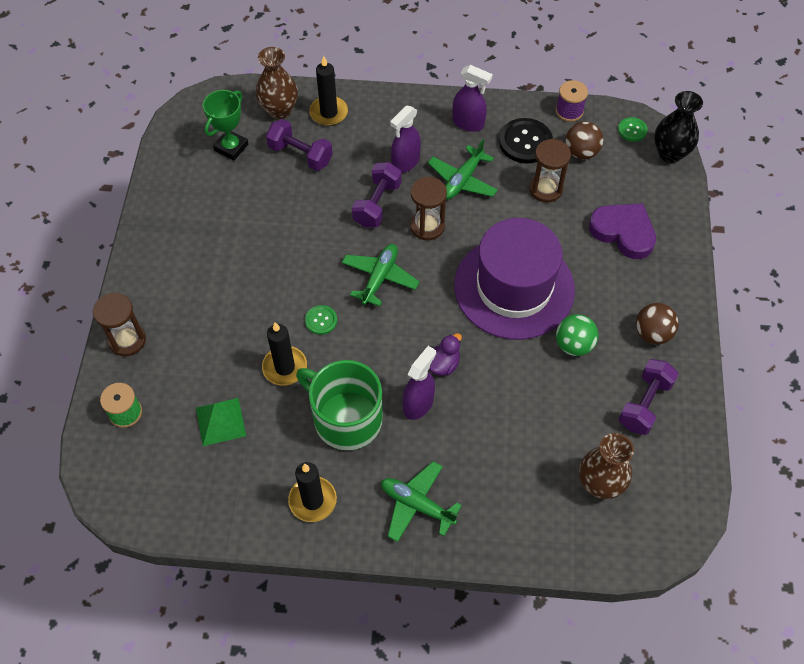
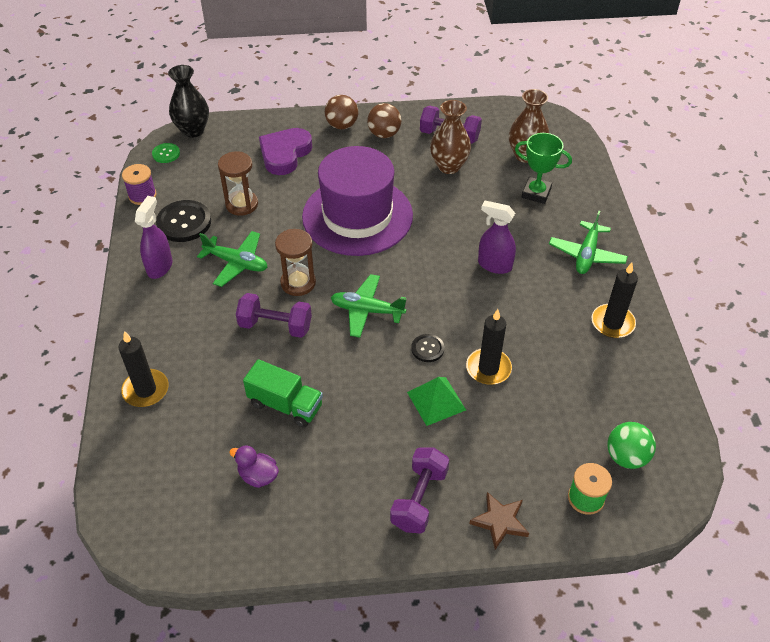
camera: 100 degrees left, 10 degrees down
(127, 340) = (500, 522): brown hourglass -> brown star
(220, 421) = (564, 409): green pyramid -> green pyramid (436, 401)
(231, 147) = (204, 480): green trophy -> green trophy (536, 193)
(279, 110) = (141, 441): brown vase -> brown vase (449, 166)
(287, 204) = (285, 405): none -> green truck
(300, 154) = (212, 406): purple dumbbell -> purple dumbbell (419, 499)
(321, 320) = (427, 349): green button -> black button
(346, 418) = (526, 312): green mug -> none
(405, 162) = (217, 310): purple spray bottle -> none
(443, 364) = (449, 253): purple duck -> purple duck (258, 476)
(574, 345) = (407, 176): green ball -> green ball (626, 457)
(581, 152) = (195, 184): brown ball -> brown ball (342, 125)

